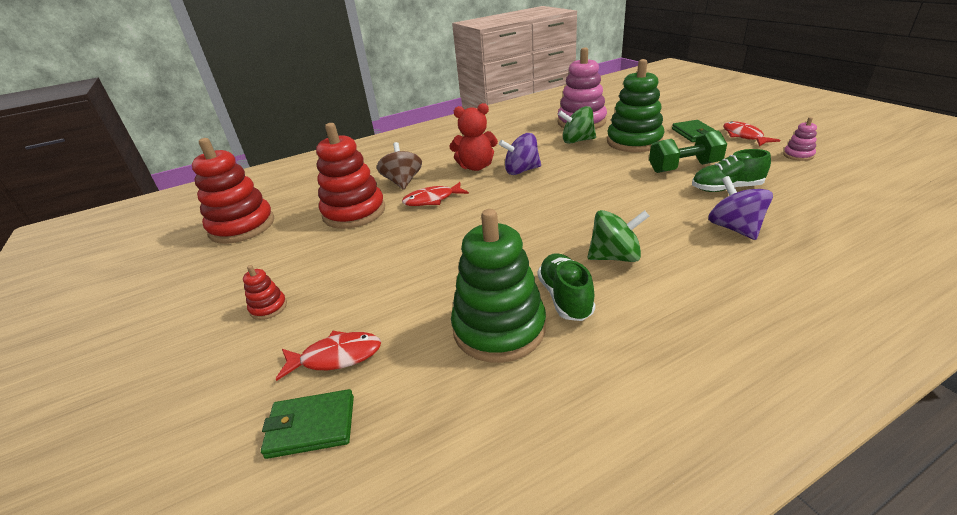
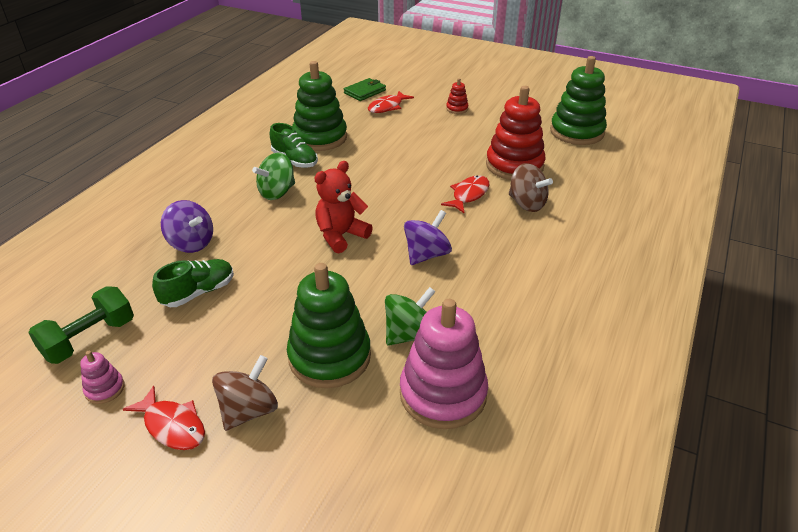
camera: 140 degrees right, 5 degrees up
(242, 226) = (577, 132): red stacking toy -> green stacking toy
(476, 167) = (482, 246): red teddy bear -> red teddy bear (341, 236)
(684, 167) = (248, 316): green dumbbell -> green dumbbell (89, 339)
(694, 133) = (249, 410): green wallet -> brown spinning top

